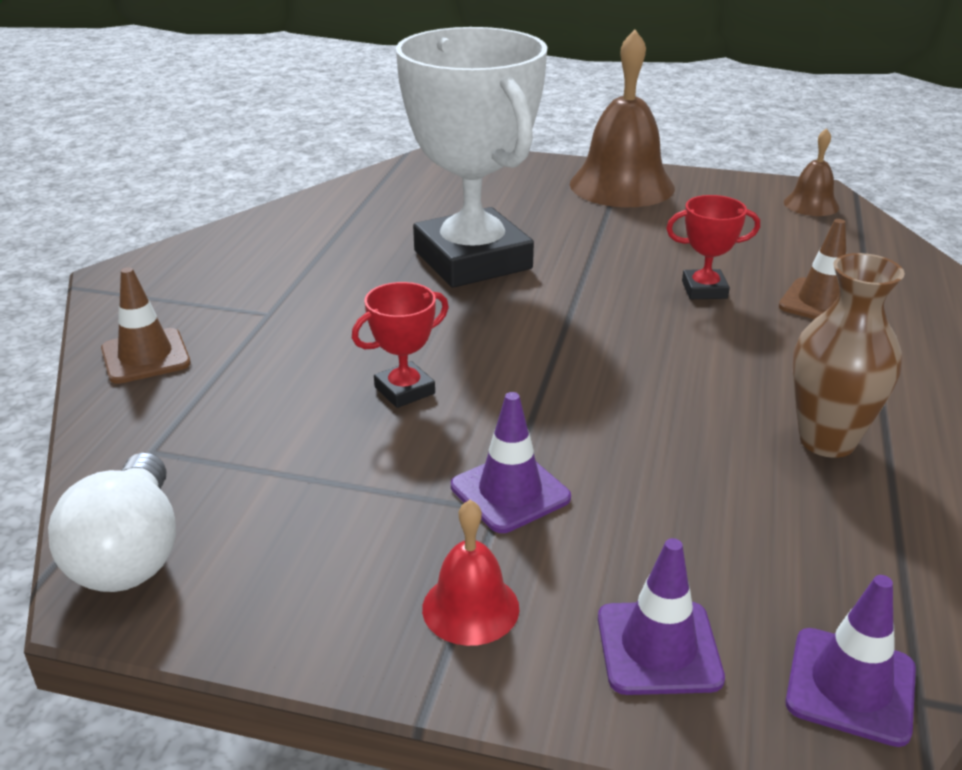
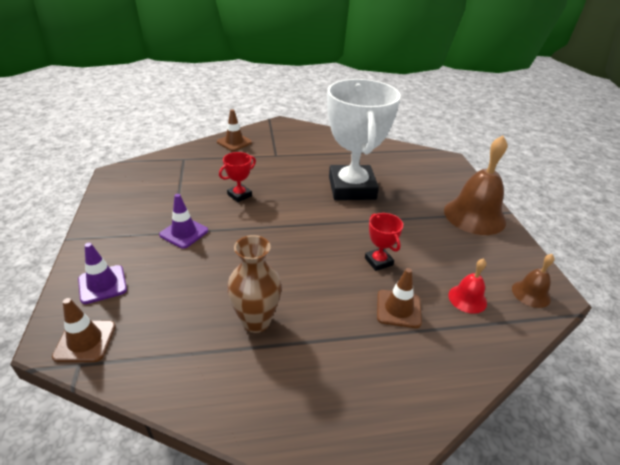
camera: 65 degrees right, 5 degrees up
(130, 553) = (133, 170): white light bulb -> none
(404, 390) = (239, 195): red trophy -> red trophy turned 75 degrees counterclockwise
(470, 608) = (118, 237): red bell -> red bell (467, 299)
(472, 260) = (351, 188): white trophy -> white trophy turned 45 degrees counterclockwise
(850, 686) = (85, 341): purple traffic cone -> brown traffic cone

